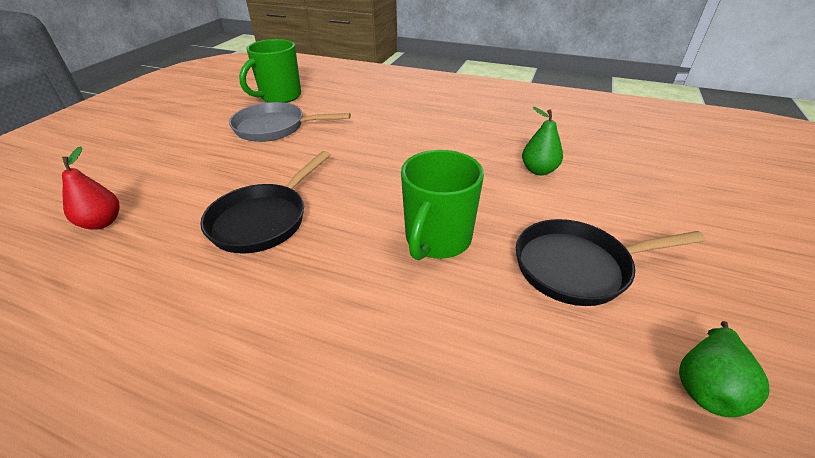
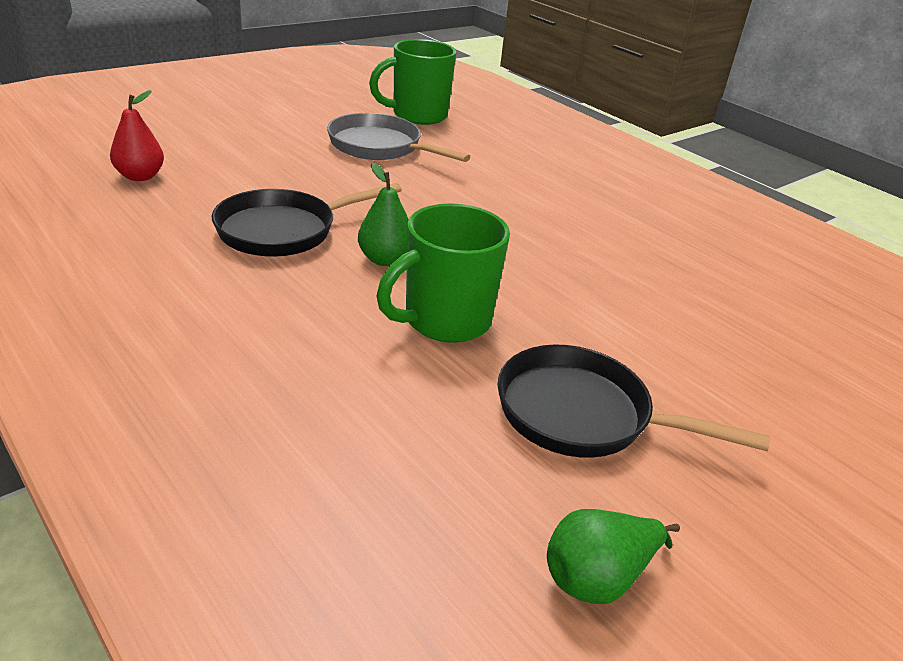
camera: 25 degrees right, 5 degrees down
(538, 170) = (659, 305): green pear -> green pear (385, 259)

